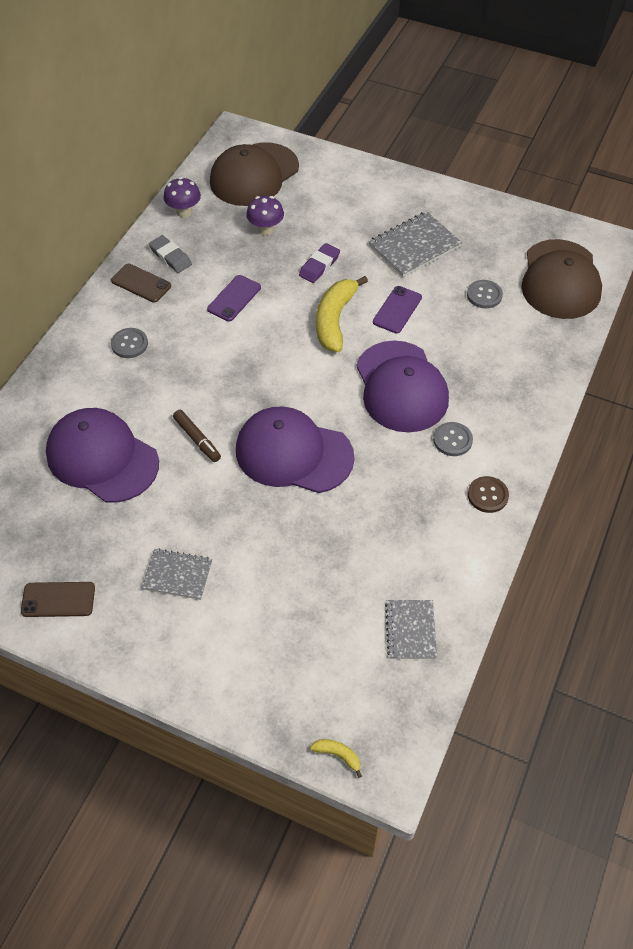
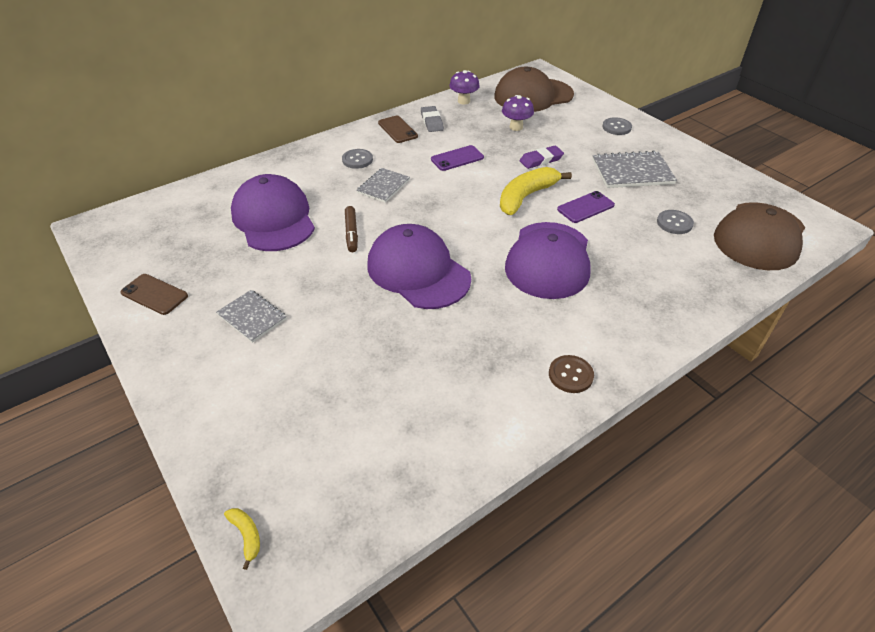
camera: 30 degrees right, 10 degrees down
(411, 630) = (407, 457): grey notebook -> grey notebook (383, 186)
(452, 440) = (567, 317): grey button -> grey button (616, 127)

